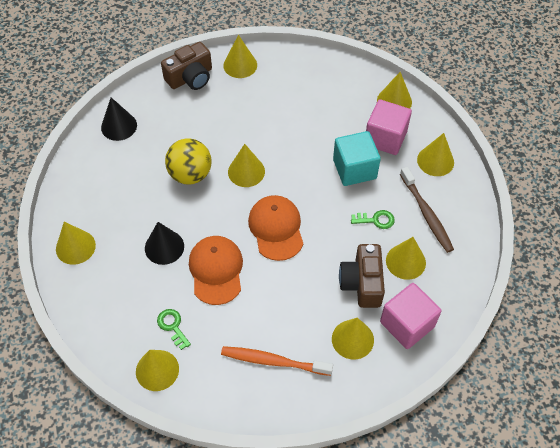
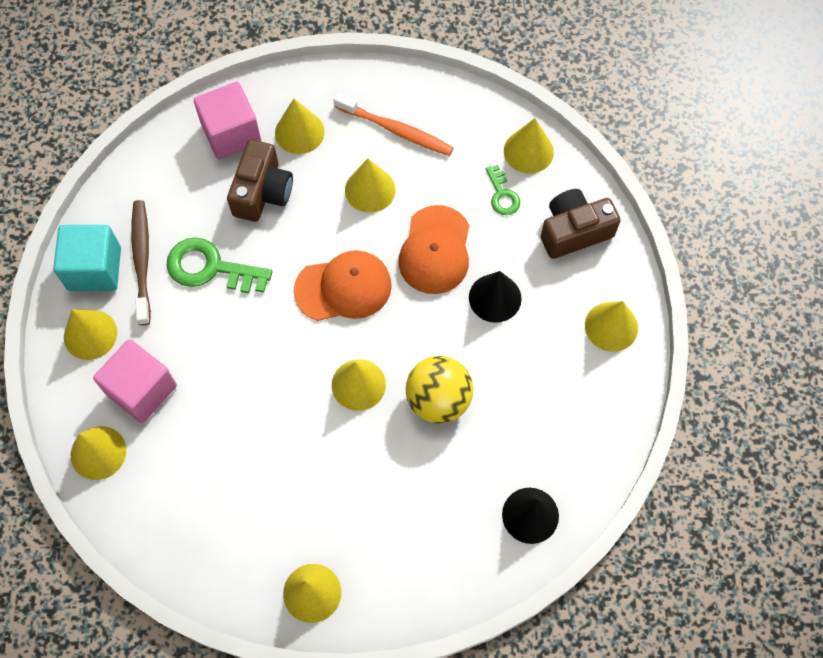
camera: 165 degrees left, 10 degrees up
(190, 77) = (400, 587): brown camera -> brown camera (574, 231)
(276, 228) = (343, 288): orange cap -> orange cap turned 105 degrees counterclockwise
(354, 169) = (207, 350): turquoise cube -> turquoise cube (94, 269)
(376, 220) = (210, 268): green key -> green key, size x1.81
(405, 261) = (198, 205): yellow cone -> yellow cone (370, 190)

